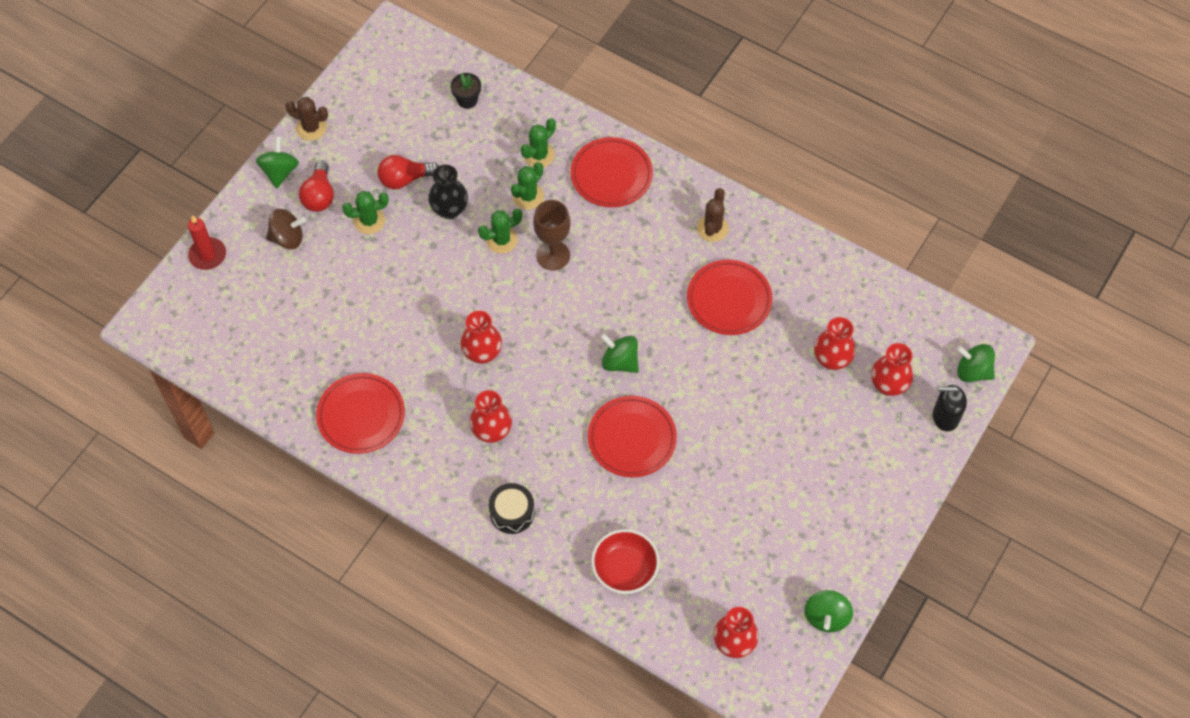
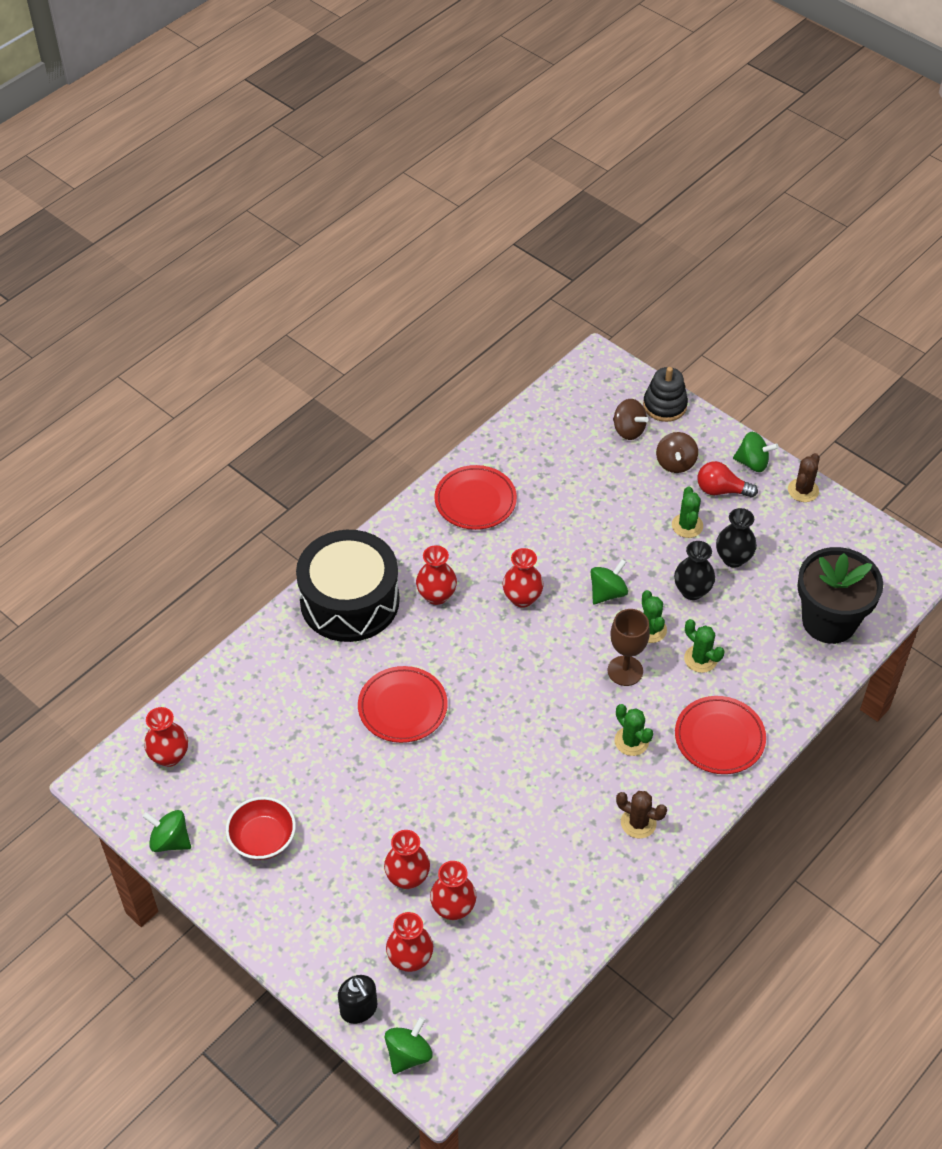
camera: 100 degrees right, 10 degrees down
(207, 255) = (665, 405): red candle -> black stacking toy
(246, 285) = (628, 430): none -> brown spinning top
(405, 179) = (733, 558): red light bulb -> black vase
(467, 100) = (829, 621): black flower pot -> black flower pot, size x2.50
(512, 512) = (349, 601): black drum -> black drum, size x2.34
(539, 155) = (752, 675): green cactus -> green cactus (631, 741)
(620, 362) = (490, 710): green spinning top -> green spinning top (607, 593)
(625, 569) = (269, 680): red bowl -> red bowl (263, 839)
(729, 300) = (545, 822): red plate -> none
(811, 401) = (407, 877): none -> red vase
(945, 417) = (359, 1009): black soap dispenser -> black soap dispenser turned 135 degrees clockwise

